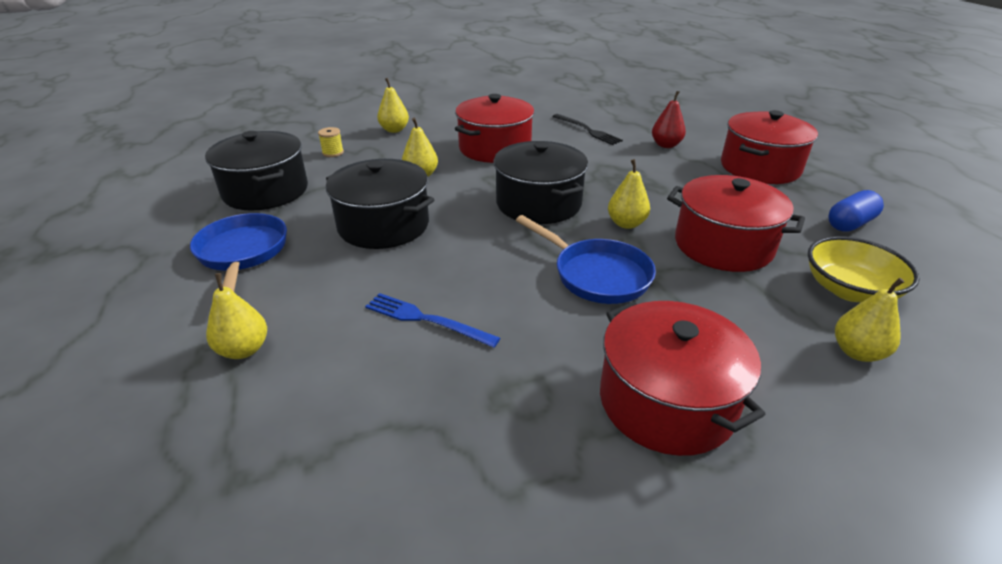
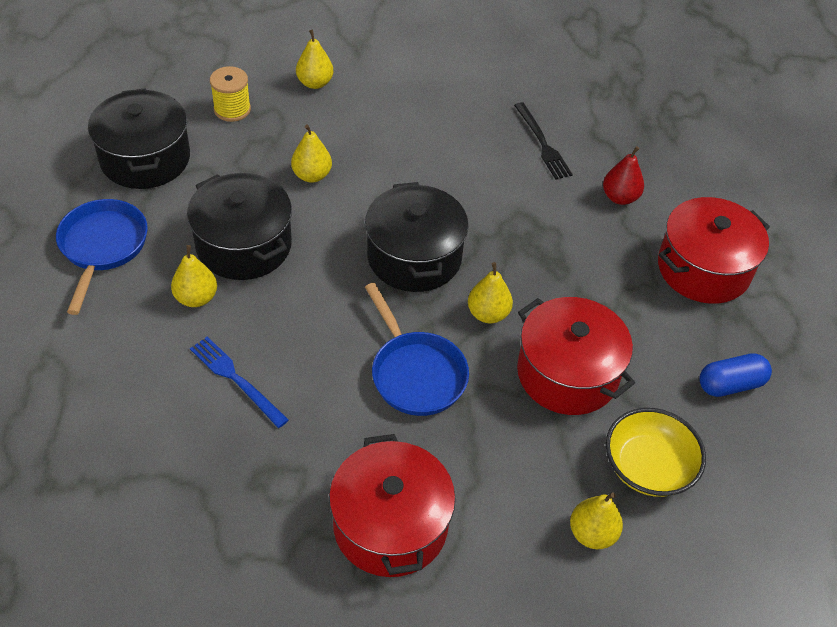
camera: 15 degrees right, 15 degrees up
(244, 350) = (78, 366): yellow pear -> yellow pear (196, 298)
(333, 153) = (232, 109): yellow spool -> yellow spool, size x1.51
(495, 148) = (414, 149): red pot -> none

